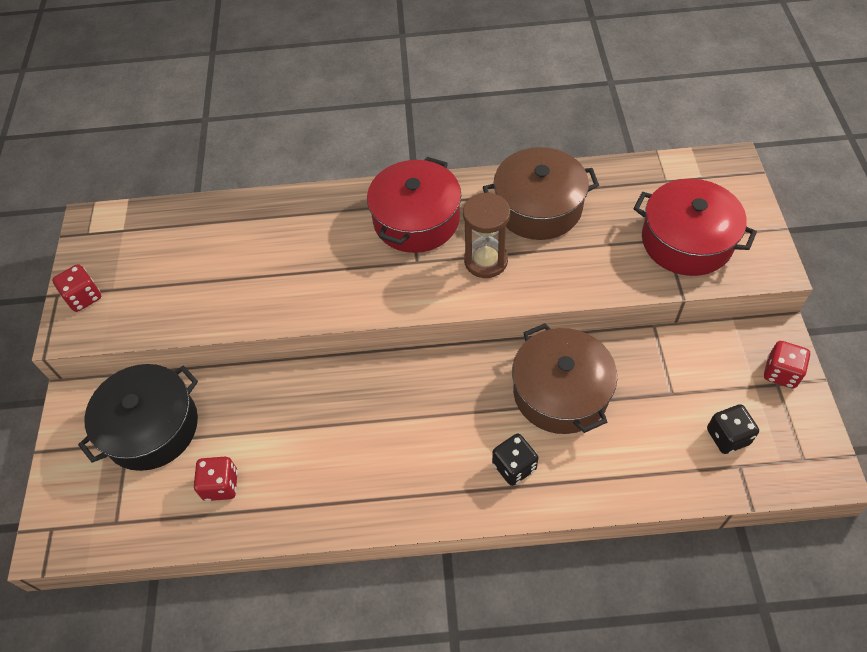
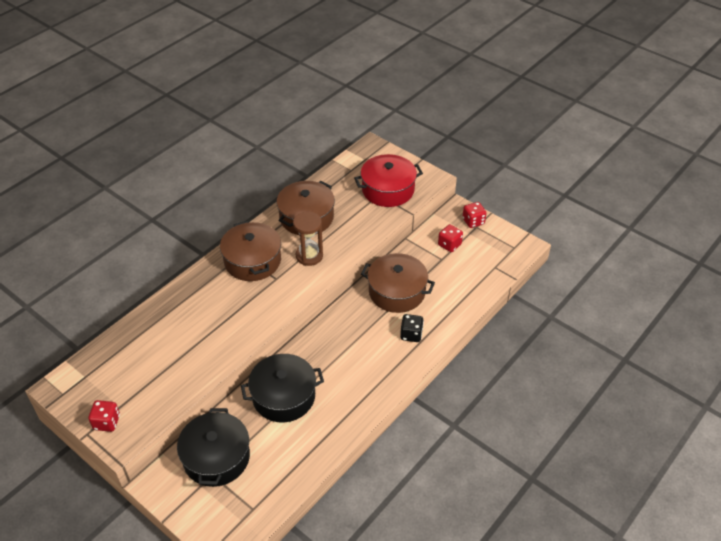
camera: 50 degrees left, 10 degrees down
(221, 485) = (287, 449): red dice -> red dice (449, 245)
(288, 416) = (284, 396): none -> black pot
(416, 220) = (252, 261): red pot -> brown pot
(727, 436) = (479, 259): black dice -> none

